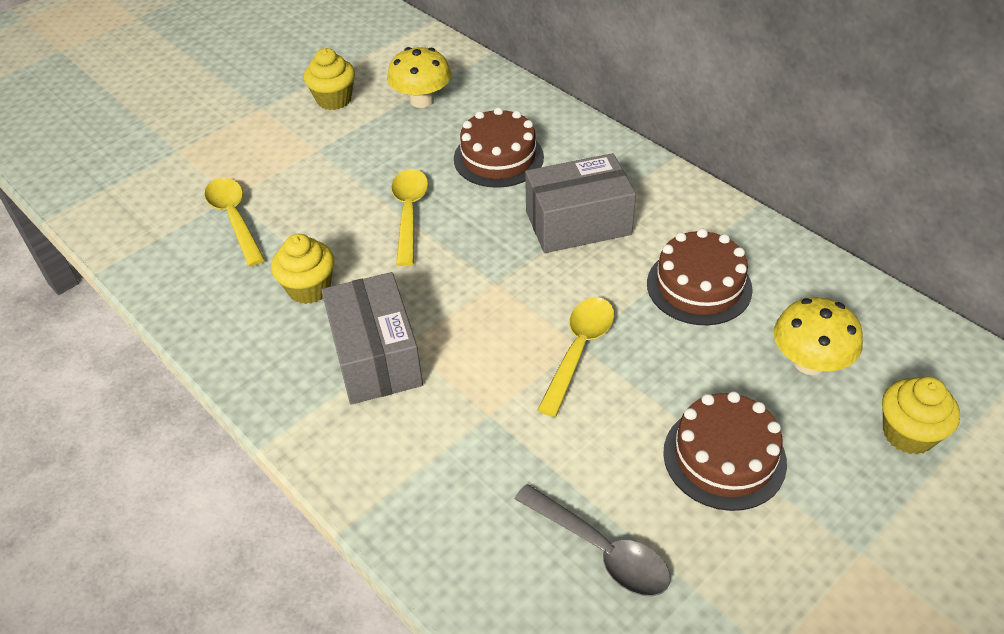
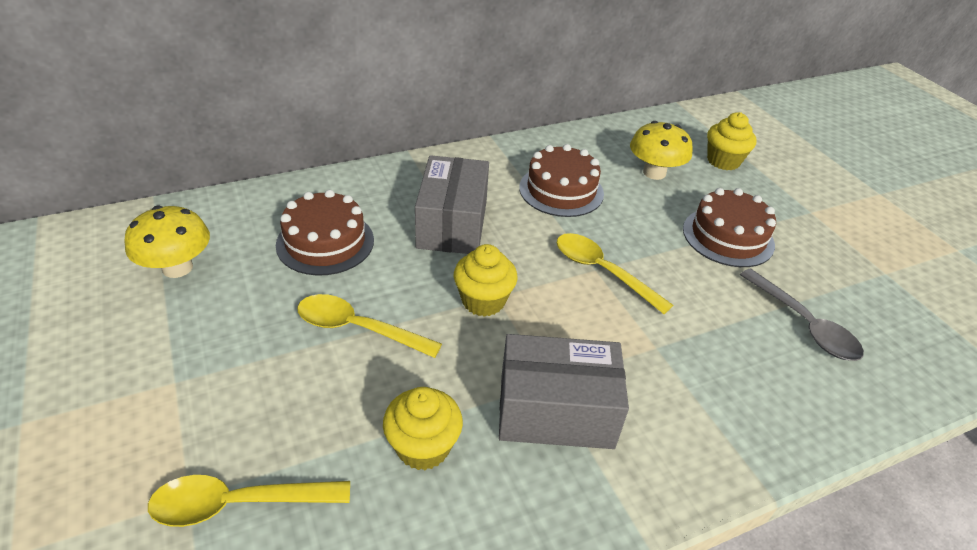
camera: 75 degrees left, 5 degrees down
(334, 99) = (90, 341): yellow cupcake -> yellow cupcake (483, 301)
(600, 549) = (803, 324): grey spoon -> grey spoon turned 90 degrees clockwise

